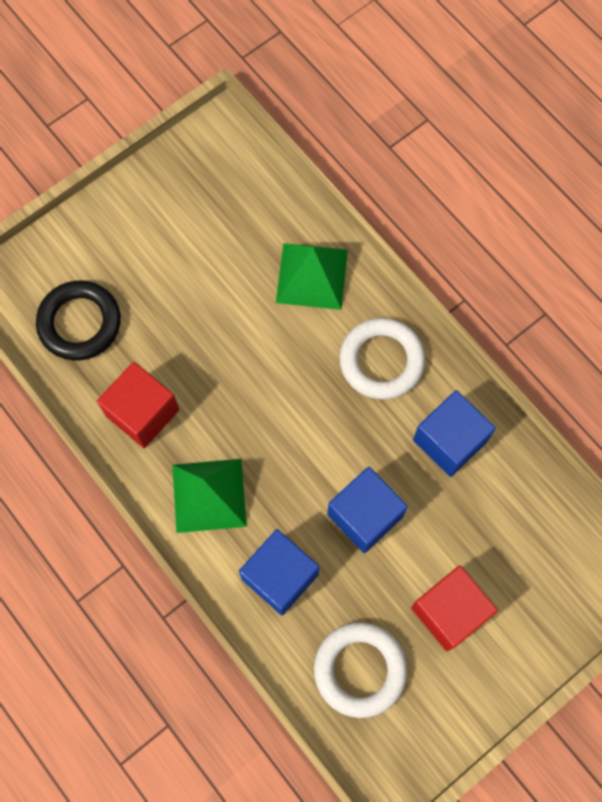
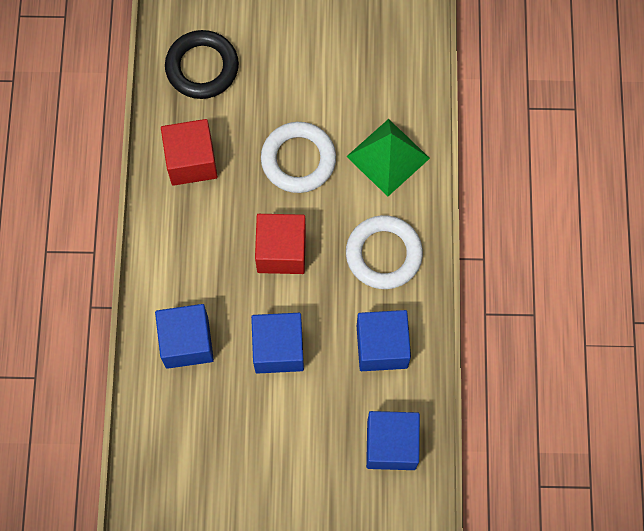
camera: 40 degrees right, 0 degrees up
(209, 495) = (187, 250): green pyramid -> none
(359, 670) = (185, 446): white ring -> white ring (298, 160)
(449, 612) = (278, 459): red cube -> red cube (281, 251)
(531, 518) = (391, 445): none -> blue cube

